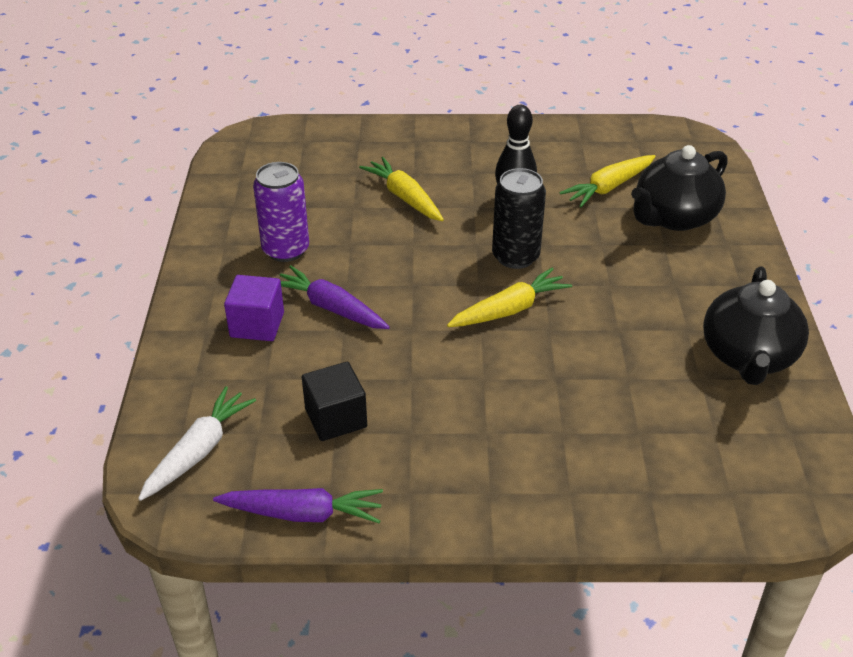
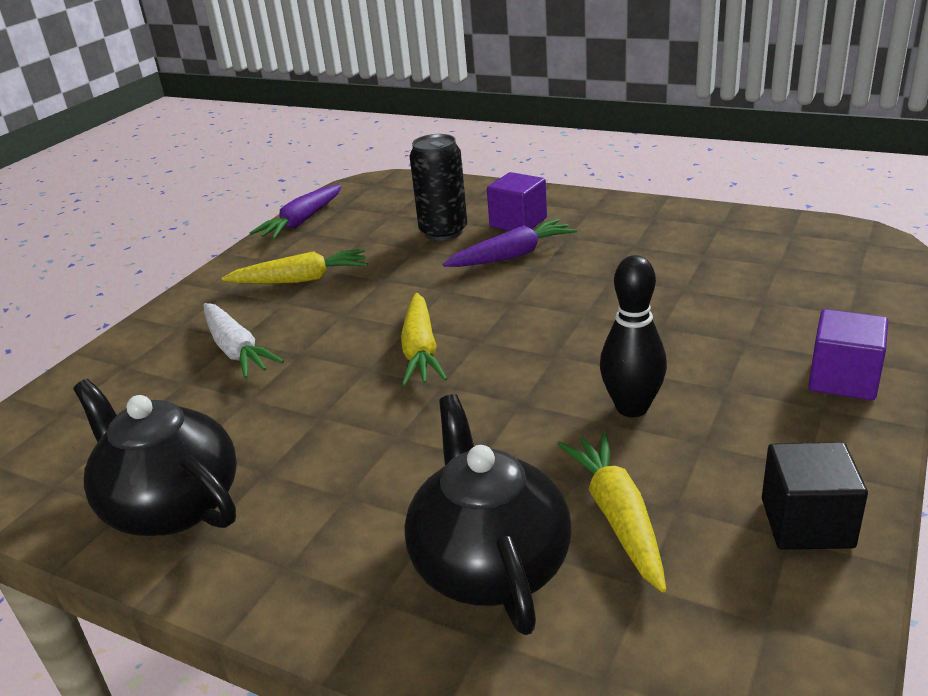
camera: 120 degrees right, 10 degrees down
(199, 451) = (399, 194): white carrot -> white carrot (236, 350)
(285, 250) = (623, 244): purple can -> none
(336, 418) = (374, 242): black cube -> black cube (806, 523)
(404, 197) = (686, 324): yellow carrot -> yellow carrot (301, 280)
(438, 137) = (843, 379): none -> purple cube
(515, 256) = (508, 377): black can -> black can (443, 232)

